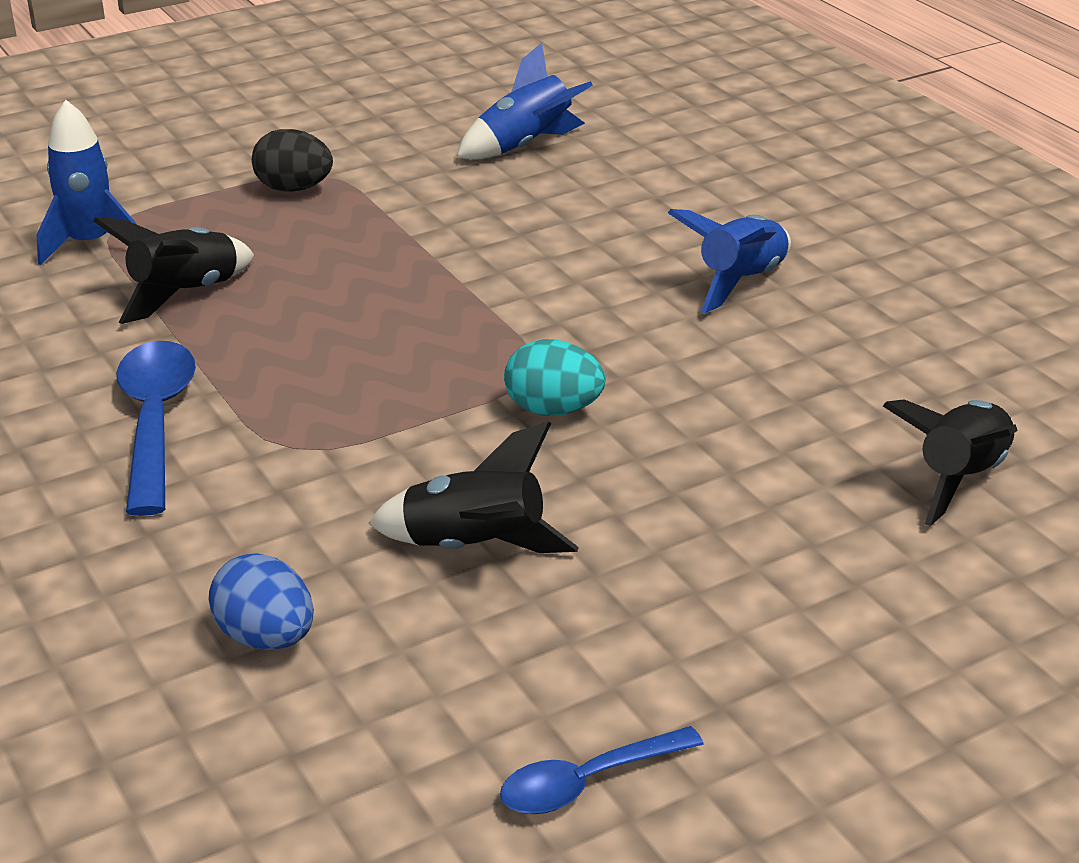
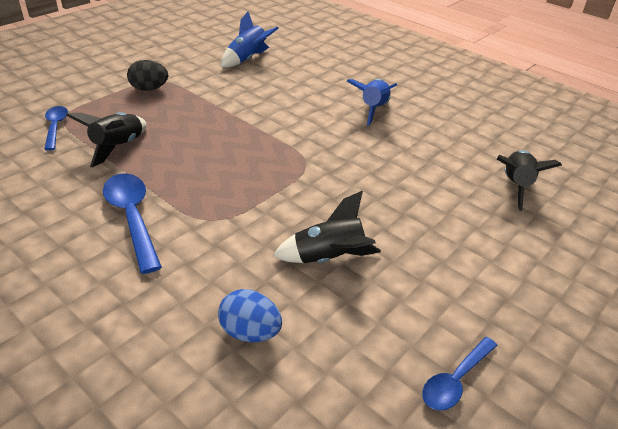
camera: 20 degrees left, 5 degrees up
(90, 244) = (55, 127): blue rocket -> blue spoon
(553, 410) = (327, 181): turquoise egg -> none

